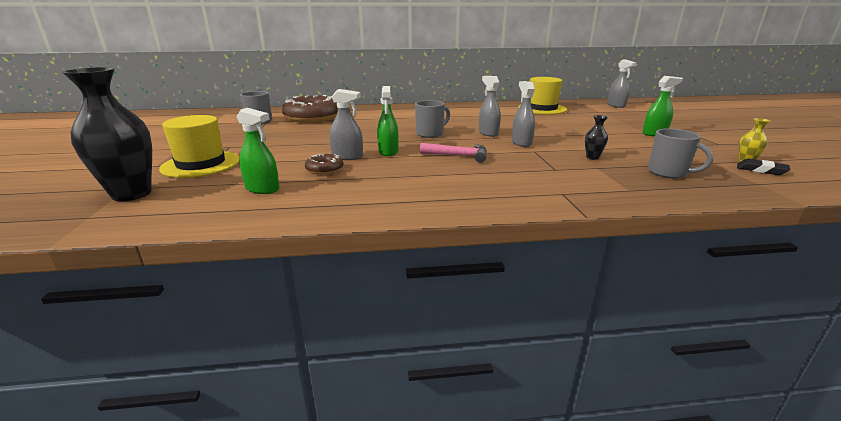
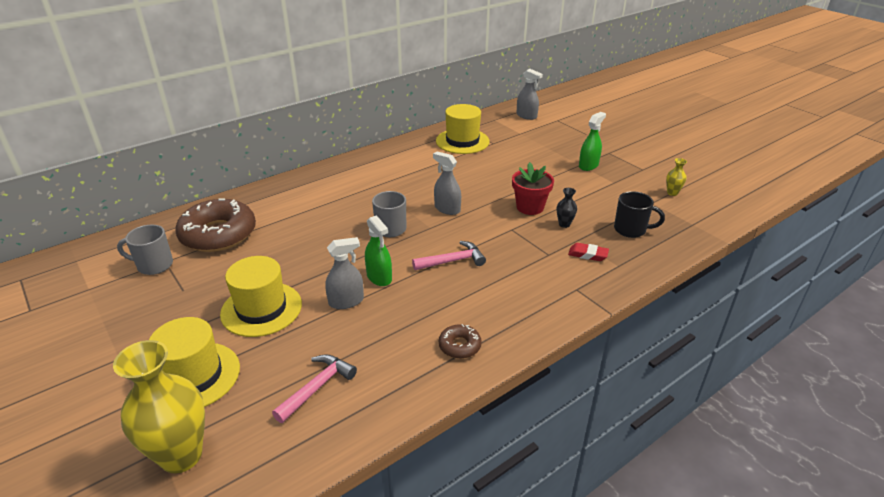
camera: 30 degrees left, 10 degrees up
(132, 194) = (181, 455): black vase -> yellow vase
(262, 189) = (317, 387): green spray bottle -> pink hammer
(287, 148) = (261, 309): none -> yellow hat
(324, 169) = (345, 332): brown donut -> brown donut (459, 346)
(521, 143) = (490, 218): grey spray bottle -> none
(566, 144) = (530, 207): none -> red flower pot
(599, 177) = (588, 254): none -> red eraser
(668, 173) = (631, 230): grey mug -> black mug
(761, 170) = (687, 204): black eraser -> none

